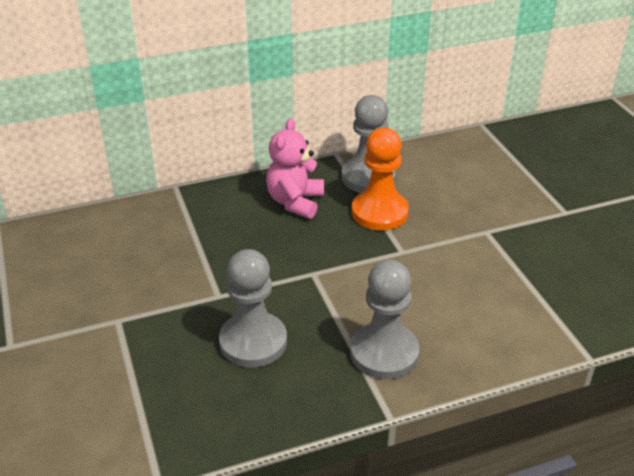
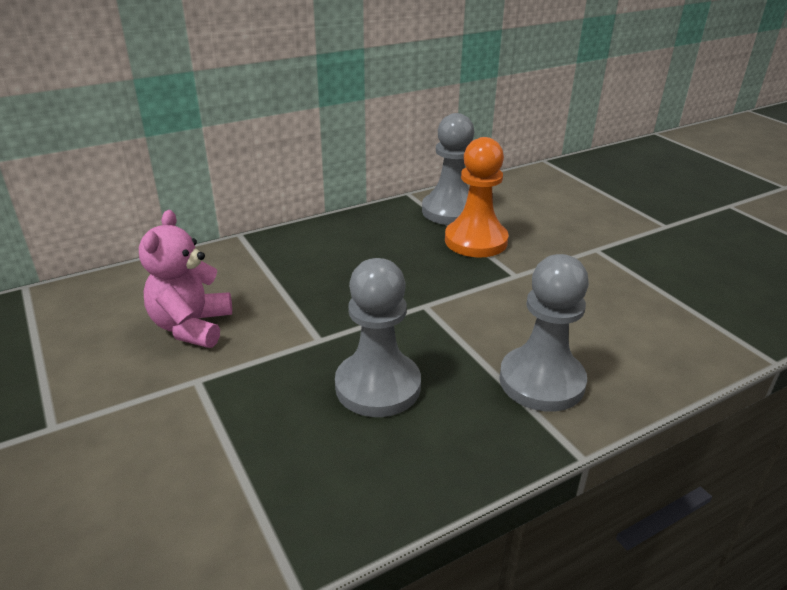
camera: 10 degrees left, 5 degrees down
(295, 202) = (380, 239): pink teddy bear -> pink teddy bear (192, 327)

